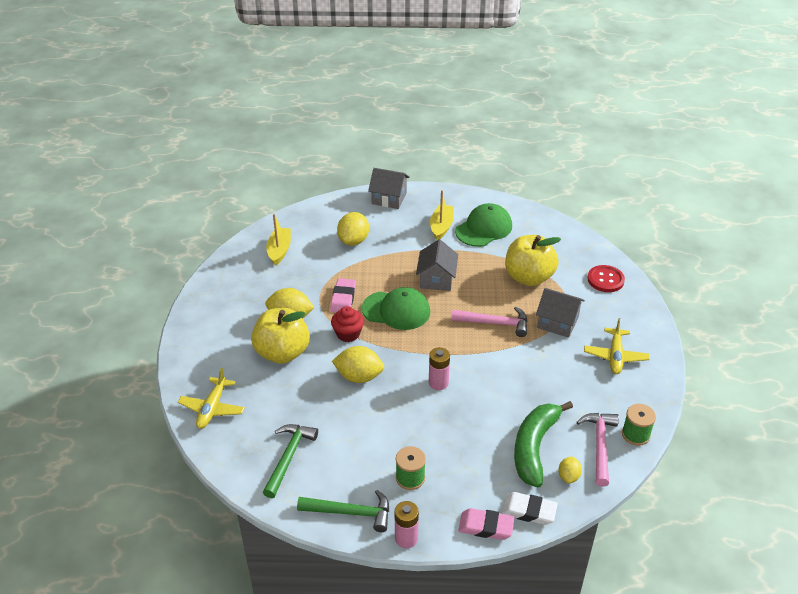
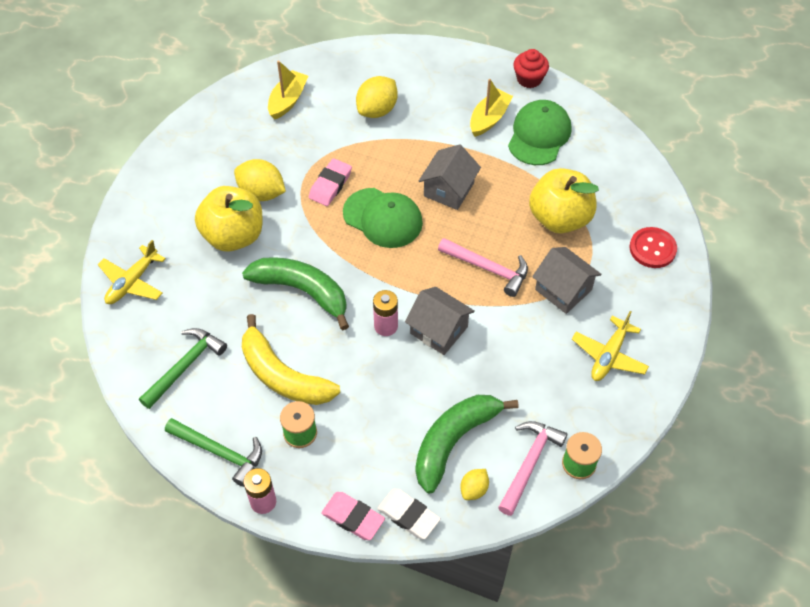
camera: 20 degrees right, 15 degrees up
(348, 334) = (315, 233): red cupcake -> red cupcake (529, 79)
(359, 376) = (302, 291): yellow lemon -> green banana
(374, 441) = (283, 375): none -> yellow banana
(389, 198) = (445, 62): grey house -> grey house (439, 330)
(484, 228) = (539, 135): green cap -> green cap turned 45 degrees counterclockwise

